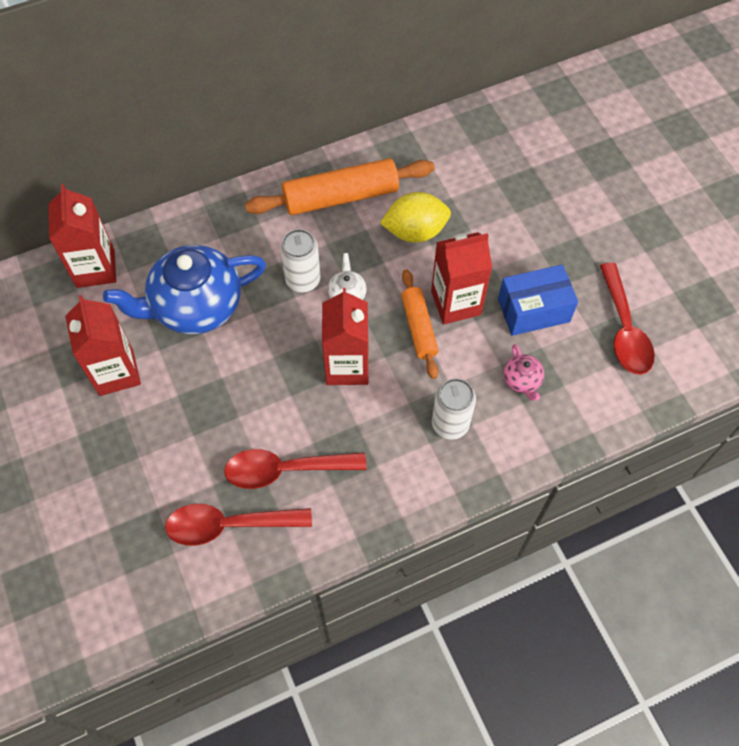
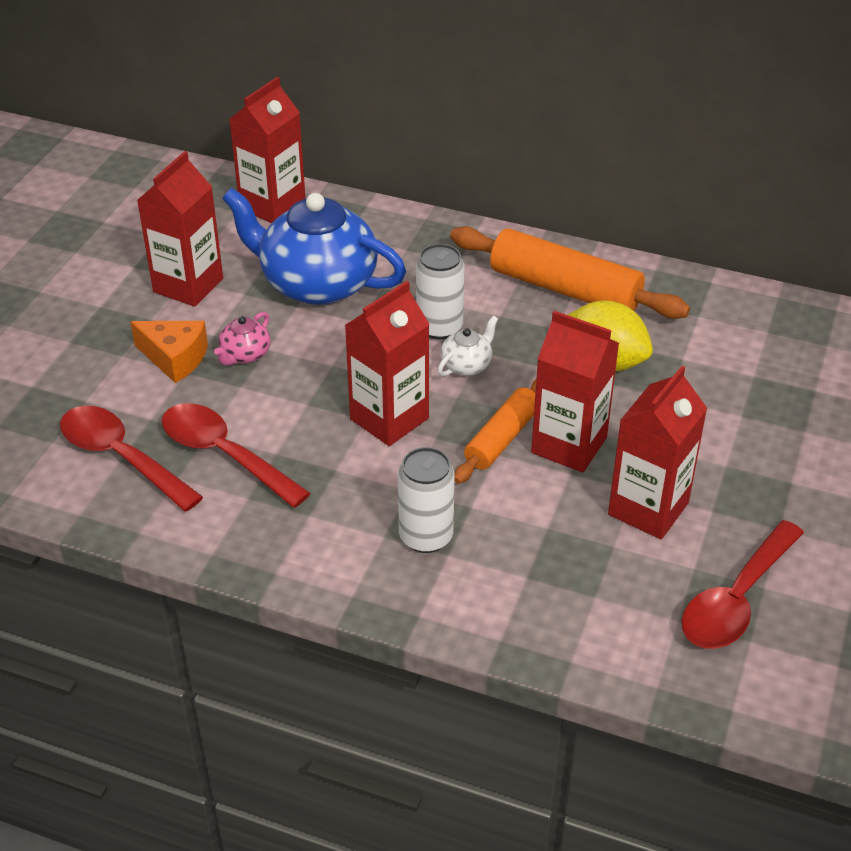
camera: 45 degrees right, 20 degrees down
(175, 431) = (175, 358): none -> orange cheese
(522, 380) = (552, 558): pink teapot -> pink teapot (245, 355)
(533, 310) = (648, 509): blue box -> red carton

